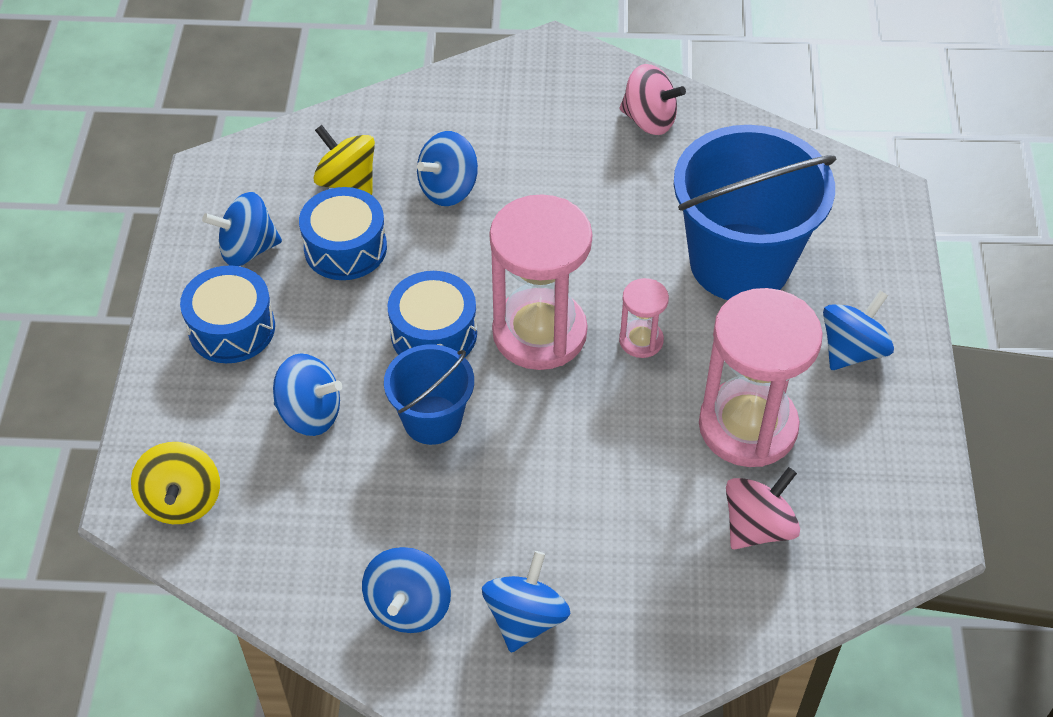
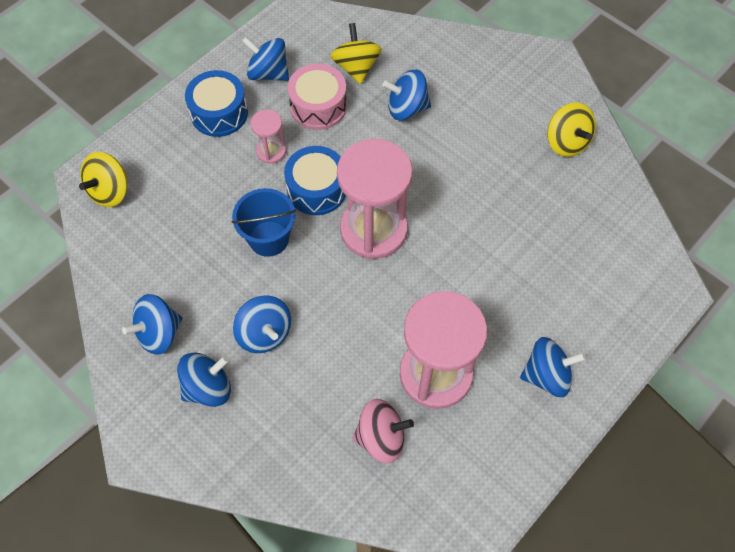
camera: 40 degrees right, 10 degrees up
(310, 413) = (212, 189): blue spinning top -> blue spinning top (264, 333)
(345, 248) = (318, 106): blue drum -> pink drum
(641, 340) = (426, 276): pink hourglass -> pink hourglass (271, 151)
(649, 120) = (566, 142): pink spinning top -> yellow spinning top
(740, 263) = (532, 270): blue bucket -> none

